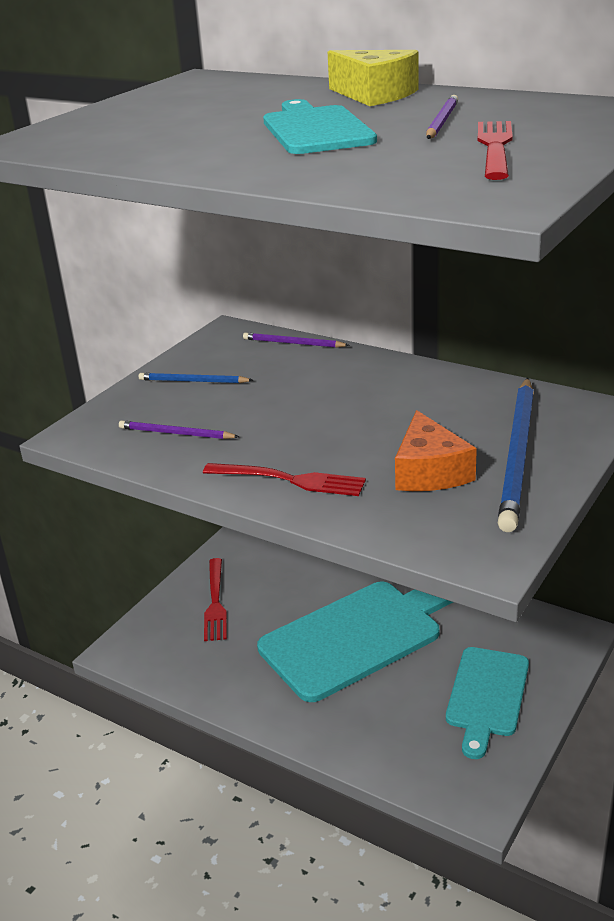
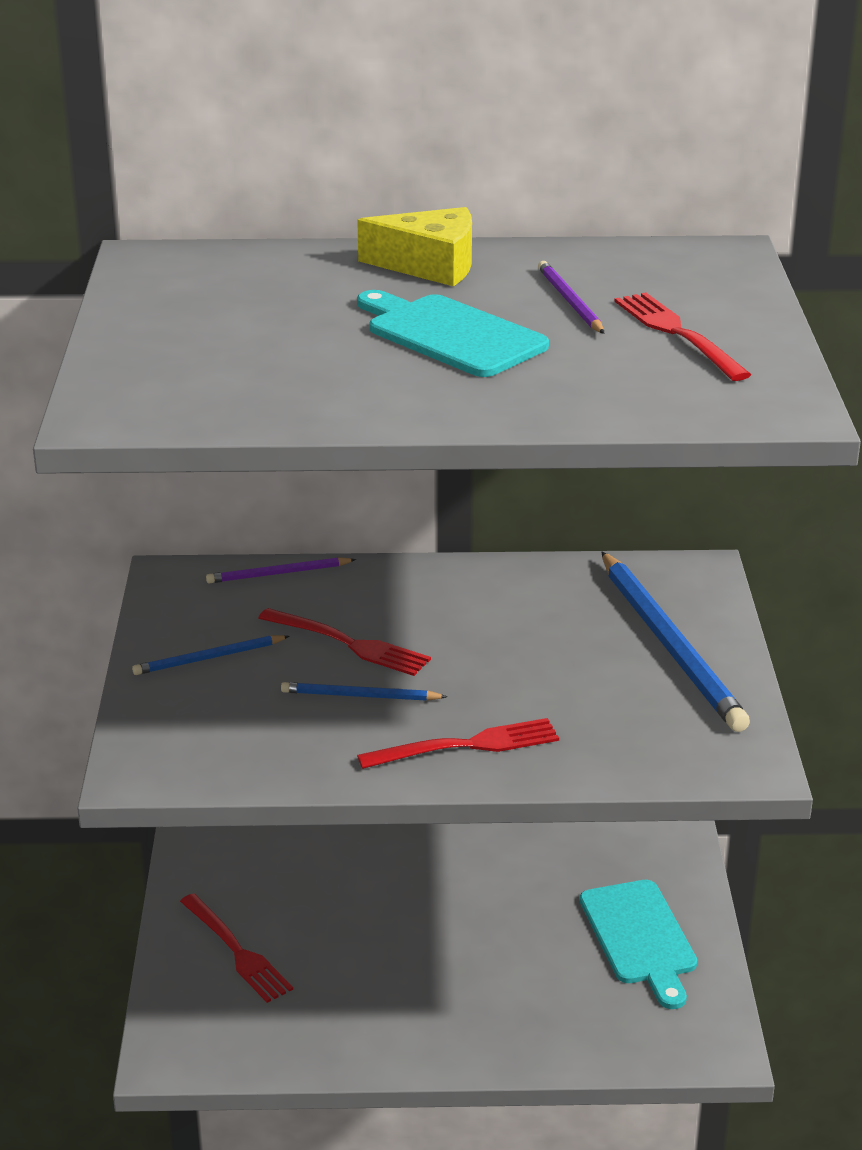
camera: 35 degrees left, 0 degrees up
(176, 433) = (268, 731): purple pencil -> none
(257, 428) = (360, 696): none -> blue pencil
(288, 395) = (349, 644): none -> red fork
(356, 636) = (446, 927): turquoise cutting board -> none
(429, 471) = (602, 690): orange cheese -> none

